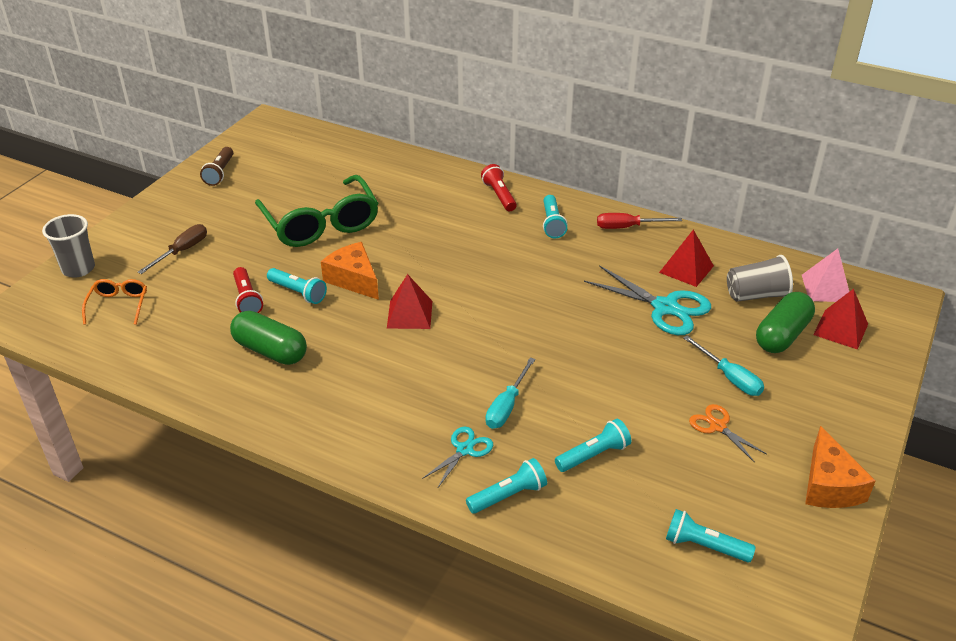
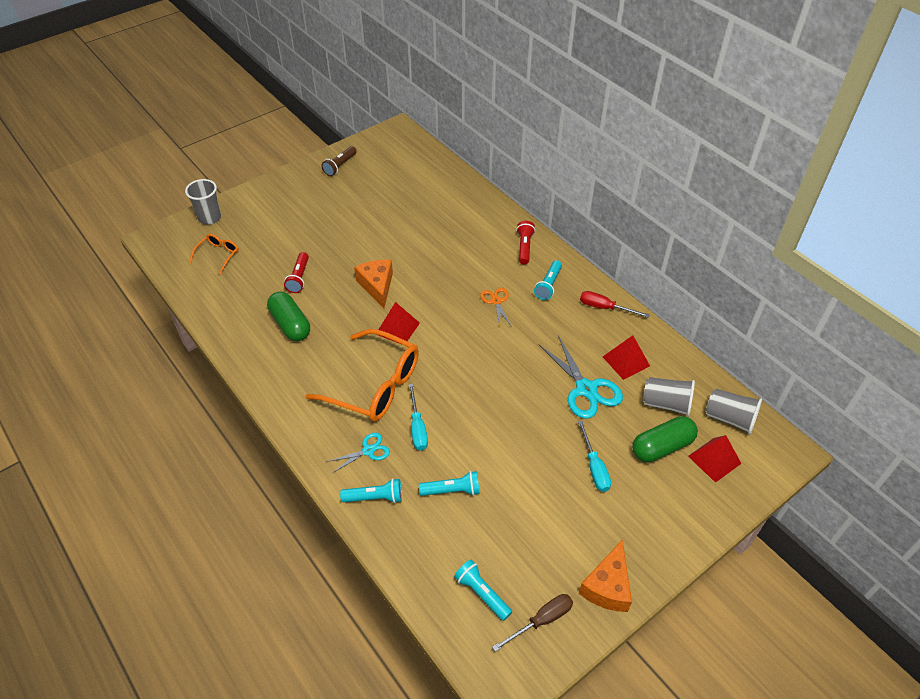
camera: 25 degrees right, 10 degrees up
(182, 251) = (280, 225): brown screwdriver -> brown screwdriver (541, 620)
(298, 293) = (334, 284): turquoise flashlight -> none
(321, 224) = (382, 232): green glasses -> none
(424, 380) = (375, 385): none -> orange glasses
(507, 406) = (417, 428): turquoise screwdriver -> turquoise screwdriver turned 60 degrees counterclockwise
(717, 426) = (557, 504): orange scissors -> orange scissors (496, 301)
(826, 288) = (729, 418): pink pyramid -> grey cup

